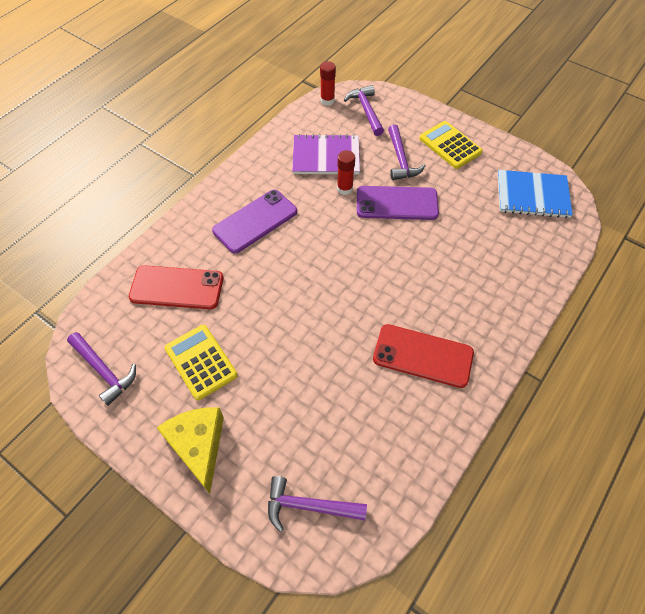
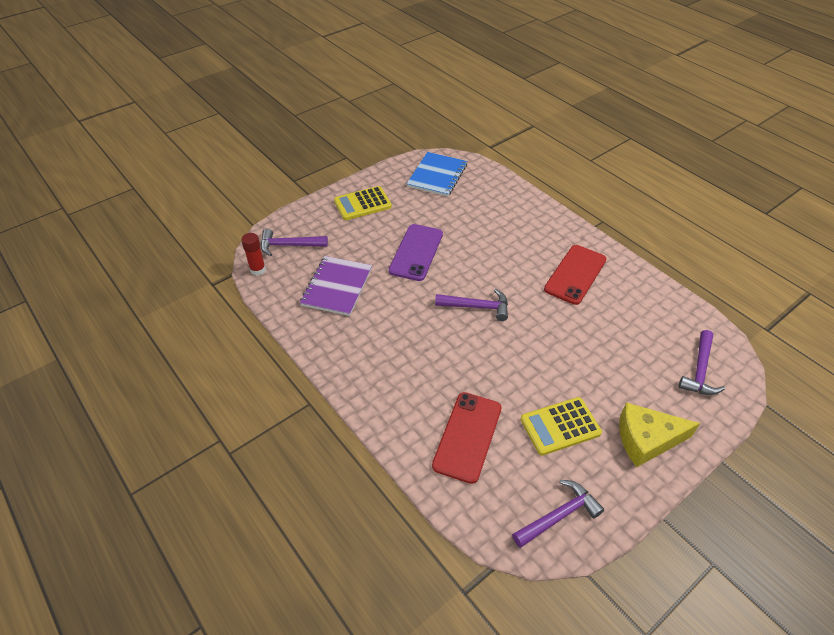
camera: 75 degrees left, 10 degrees down
(255, 221) = (401, 357): purple phone -> none
(344, 189) = (385, 282): red glue stick -> none
(401, 160) = (365, 237): purple hammer -> purple hammer (477, 307)

